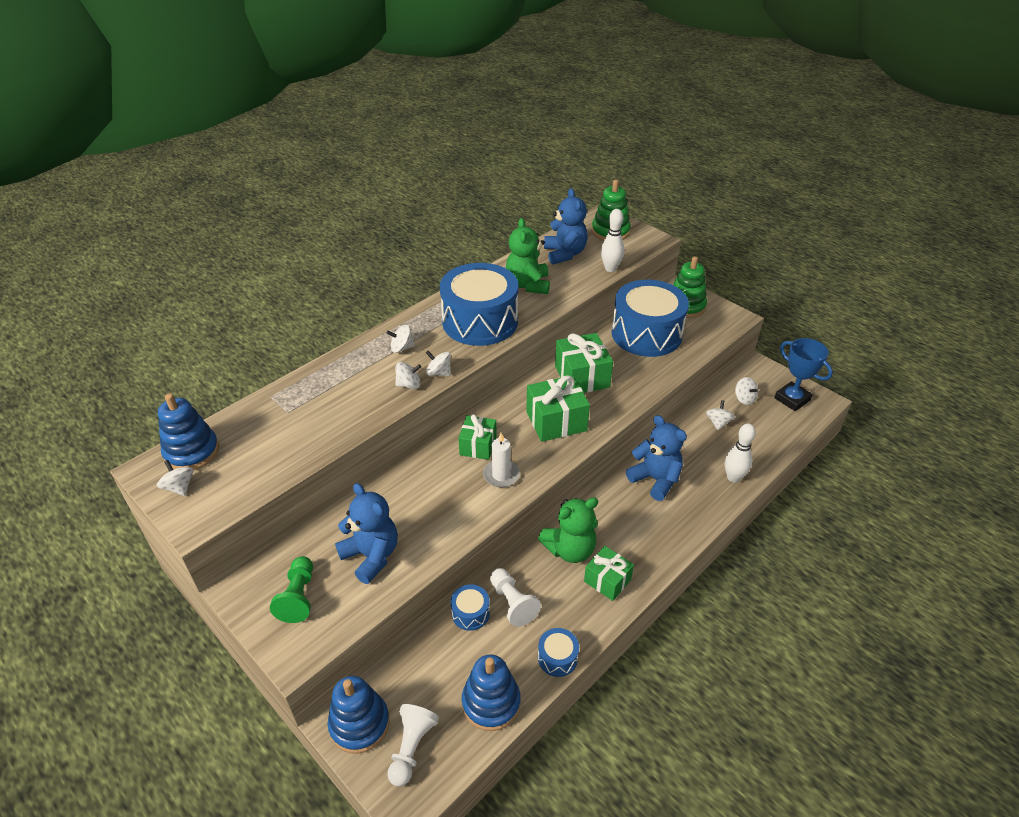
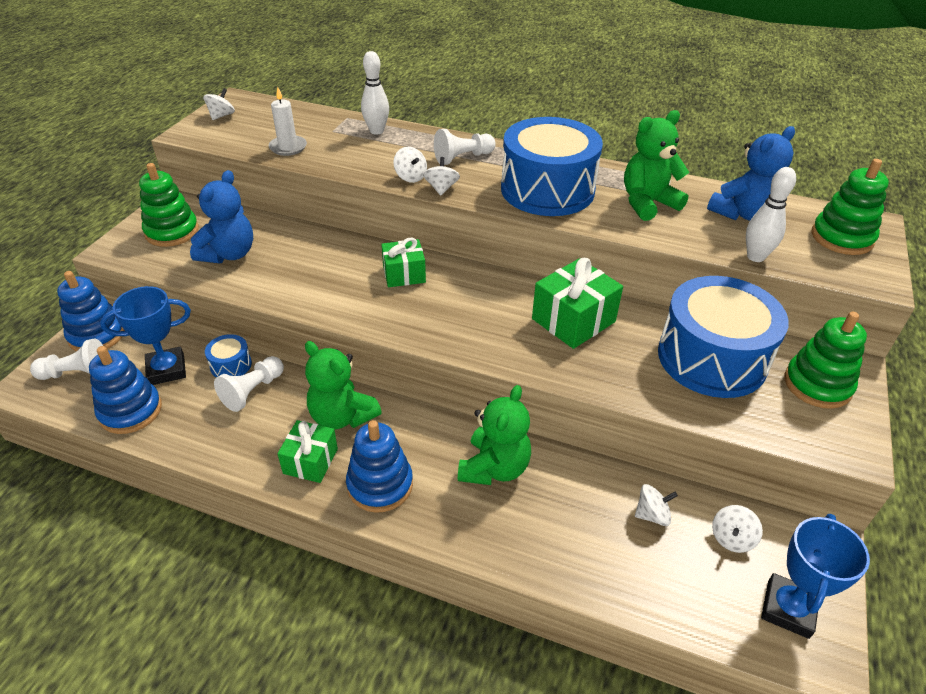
camera: 65 degrees right, 0 degrees up
(192, 452) = (262, 108): blue stacking toy -> blue stacking toy (380, 485)
(298, 597) = (172, 232): green pawn -> green stacking toy
(402, 348) = (463, 158): white spinning top -> white pawn
(450, 665) = (167, 370): none -> blue trophy
(501, 475) = (370, 302): white candle -> white candle (288, 147)
(556, 421) = (479, 319): green gift -> none
(557, 658) = (193, 446): blue drum -> none
(655, 479) = (494, 468): blue teddy bear -> green teddy bear
(733, 477) = (552, 557): white bowling pin -> white bowling pin (376, 131)

